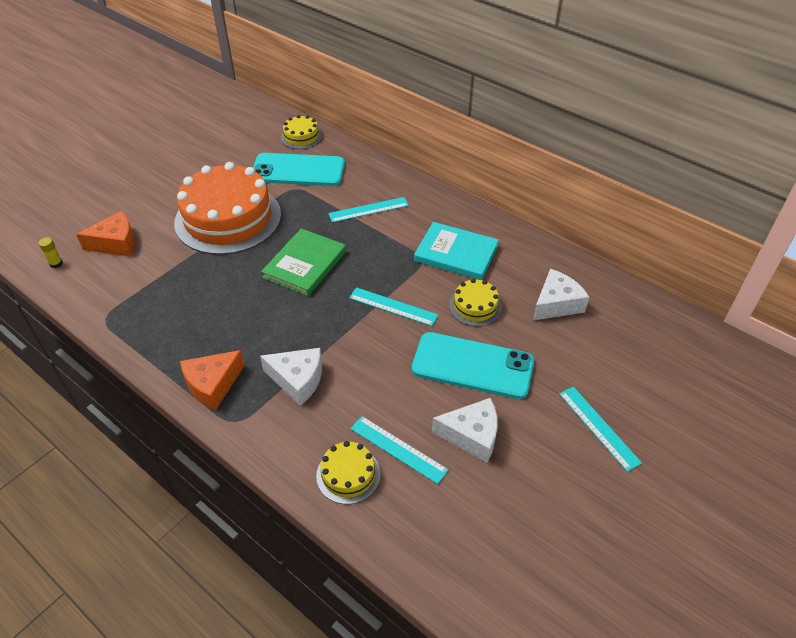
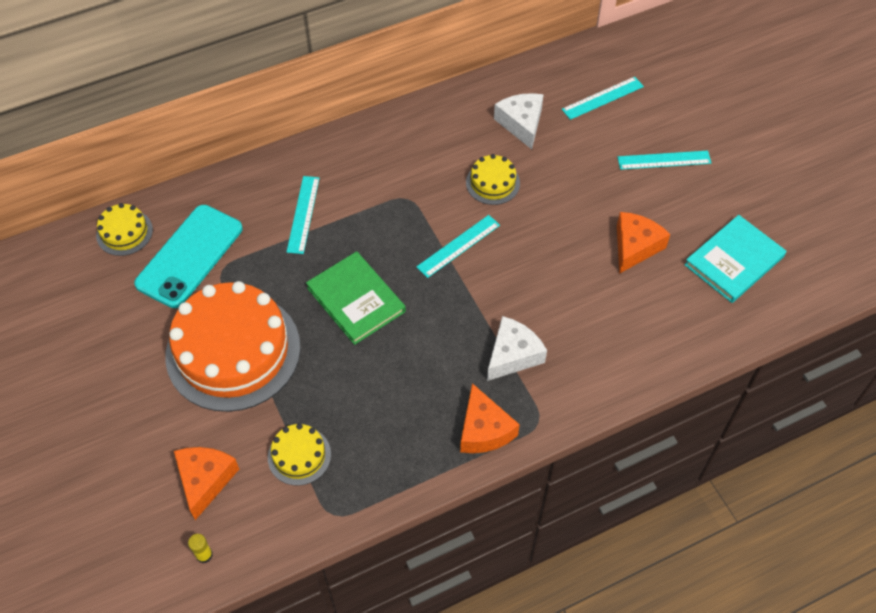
camera: 65 degrees left, 10 degrees up
(348, 474) = (636, 350): yellow cake -> yellow cake (299, 455)
(398, 449) = (626, 304): turquoise ruler -> turquoise ruler (602, 98)
(456, 253) = (415, 168): turquoise book -> turquoise book (734, 261)
(471, 435) = (635, 247): white cheese -> orange cheese
(472, 366) = (562, 215): turquoise phone -> none

